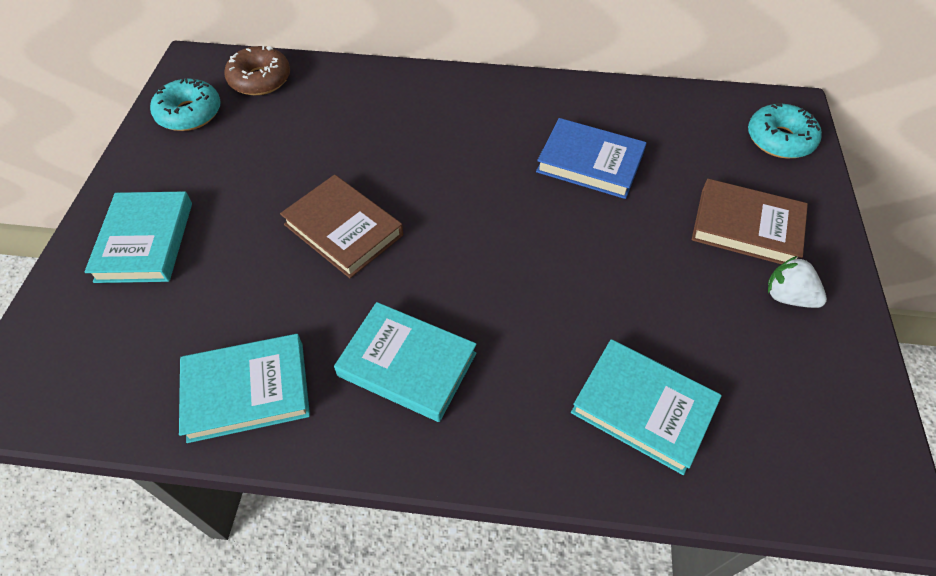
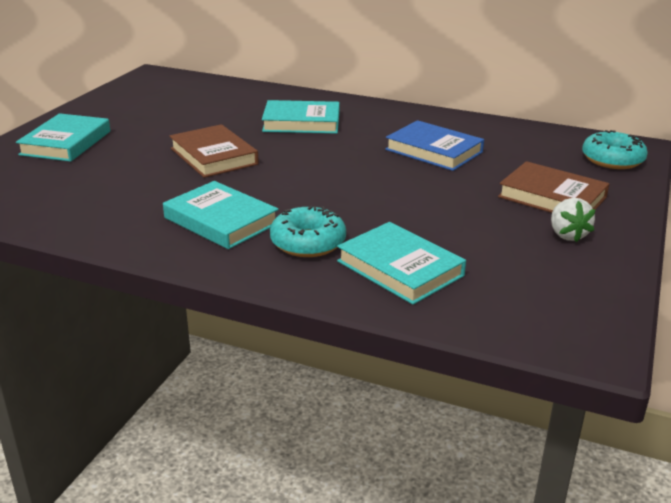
camera: 15 degrees right, 25 degrees down
(189, 113) = (135, 94): turquoise donut -> turquoise donut (308, 242)
(247, 390) = (93, 214): turquoise book -> turquoise book (301, 122)
(260, 79) = (196, 86): brown donut -> none
(787, 296) = (567, 235): white strawberry -> white strawberry turned 150 degrees counterclockwise

